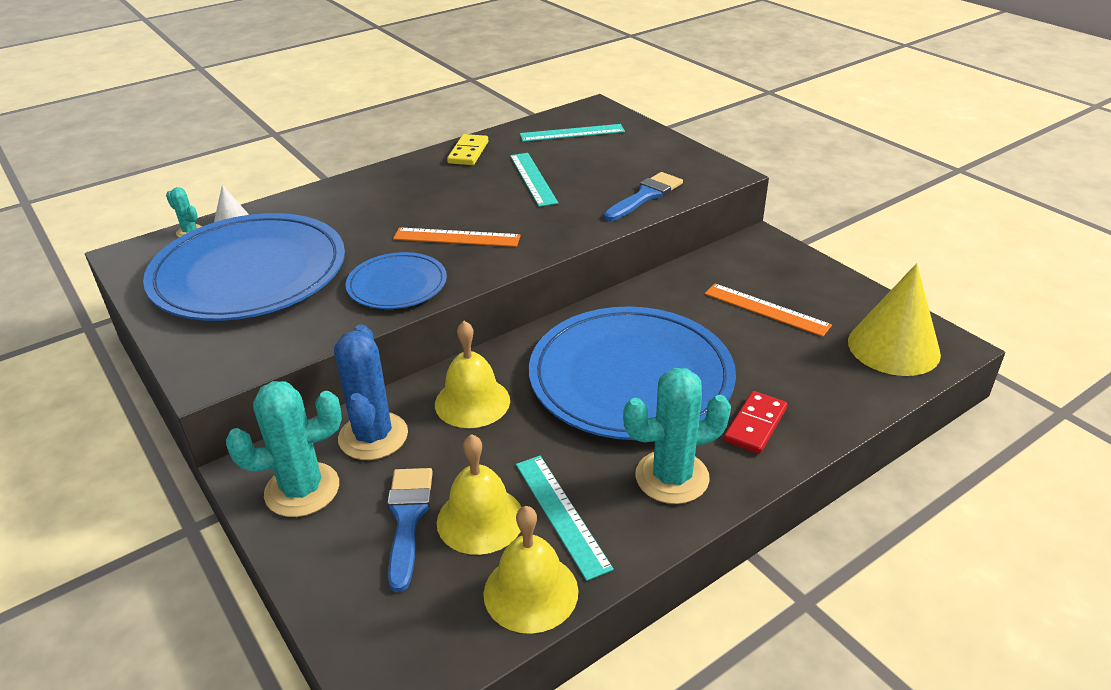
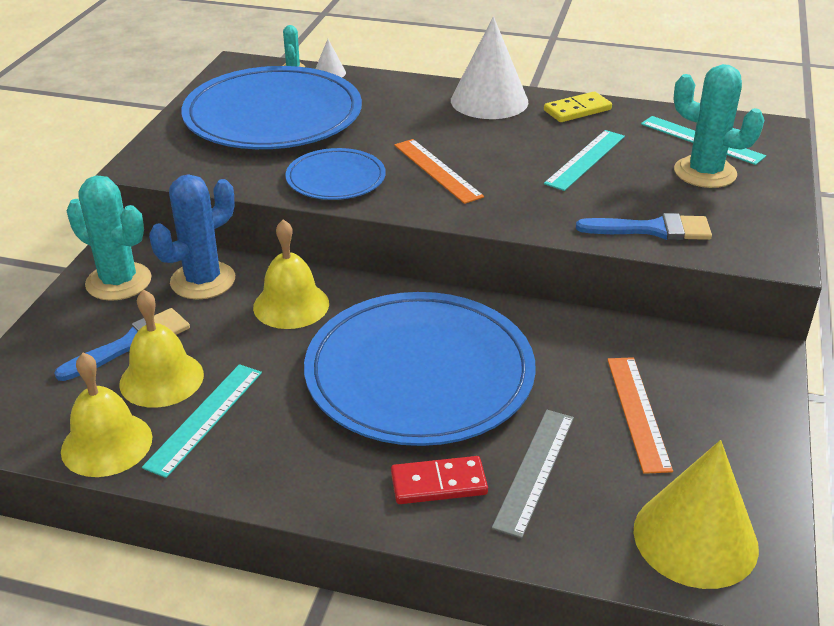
camera: 50 degrees right, 0 degrees up
(399, 176) = (489, 101): none -> white cone
(672, 477) = (309, 461): turquoise cactus -> turquoise cactus (705, 173)
(781, 377) = (535, 470): none -> grey ruler

